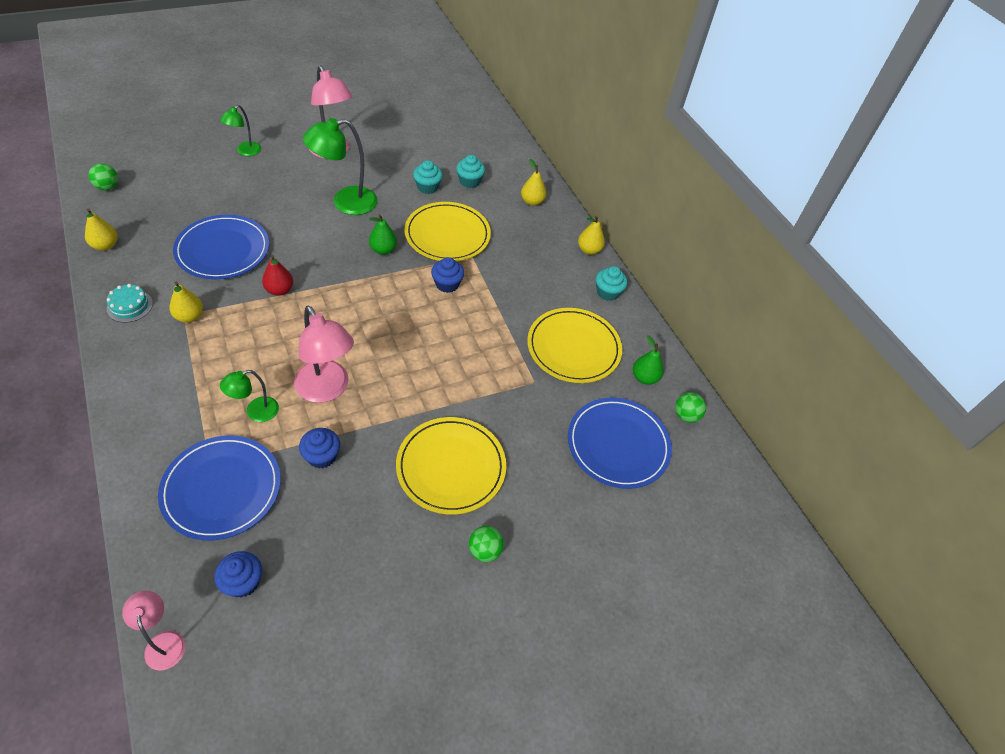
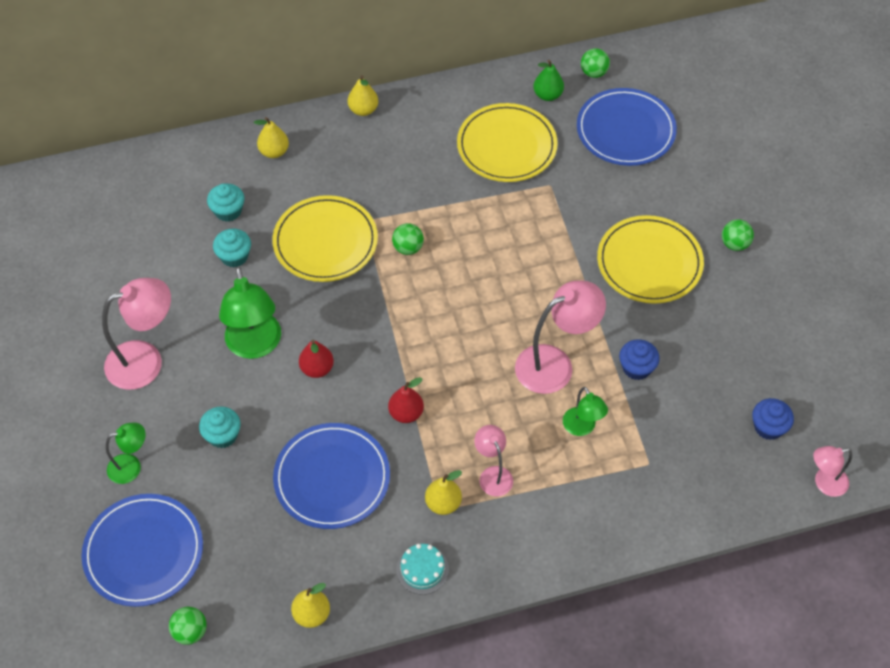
camera: 75 degrees left, 5 degrees up
(213, 348) = (493, 474): none -> pink lamp
(222, 489) = (673, 451): blue plate -> blue plate (144, 552)
(245, 151) = (131, 466): green lamp -> green lamp turned 60 degrees counterclockwise
(324, 236) = (317, 368): none -> red pear
(383, 250) = (346, 307): green pear -> none
(447, 284) = (408, 248): blue cupcake -> green ball
(607, 292) = (430, 104): turquoise cupcake -> turquoise cupcake (222, 435)

